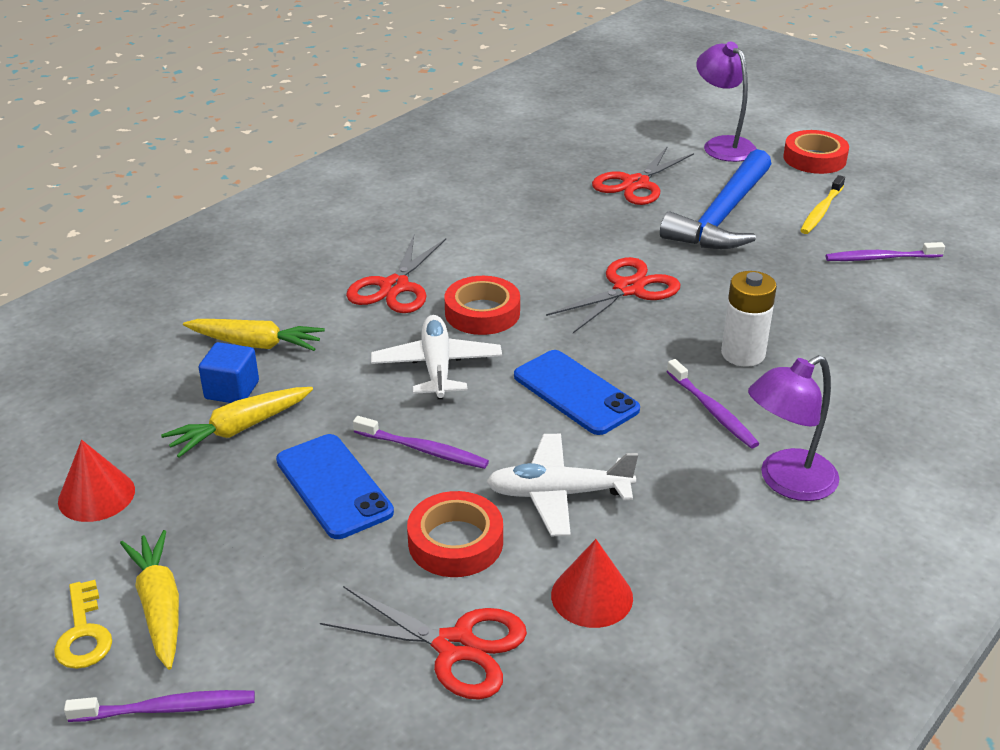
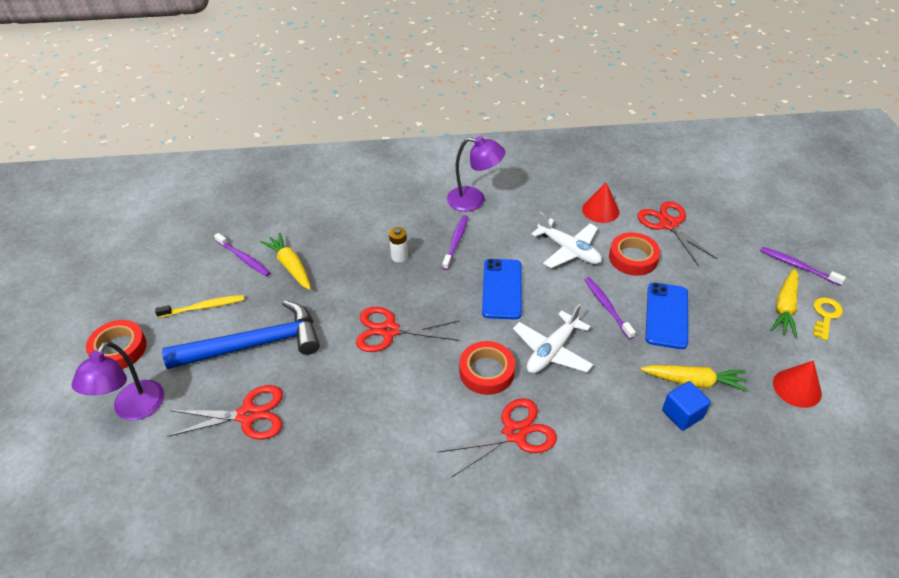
camera: 135 degrees left, 10 degrees up
(256, 344) = (643, 444): yellow carrot -> yellow carrot (290, 266)
(743, 354) = (399, 256): white battery -> white battery, size x0.64

